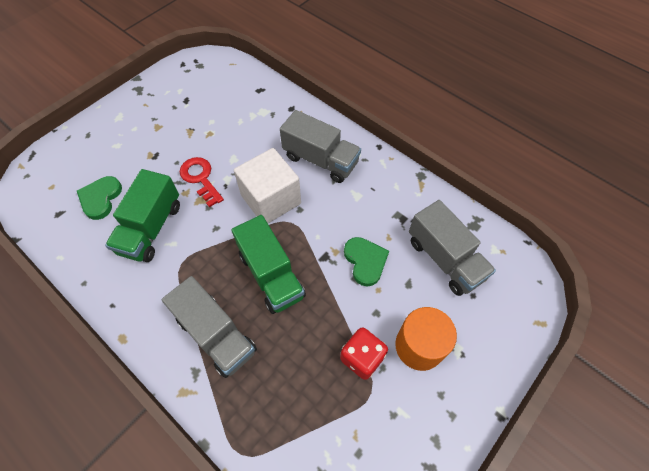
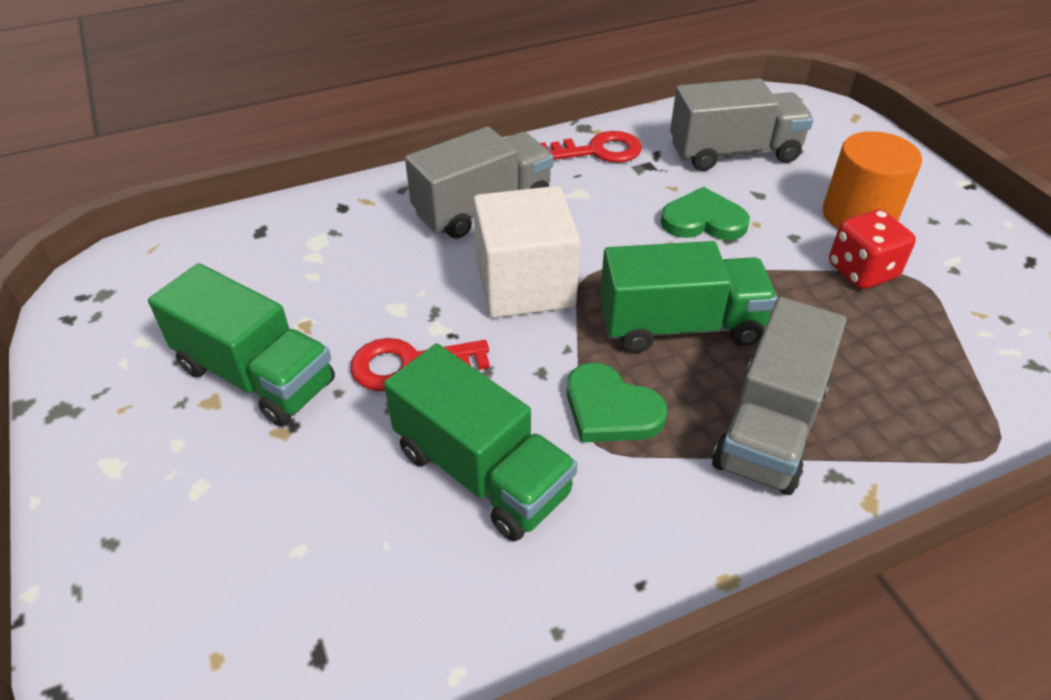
camera: 65 degrees left, 15 degrees down
(100, 198) = (336, 551): green heart -> green heart (610, 409)
(175, 133) = (256, 375): none -> green truck
(216, 334) = (770, 427): grey truck -> grey truck turned 135 degrees clockwise
(401, 190) = (598, 151): none -> red key

